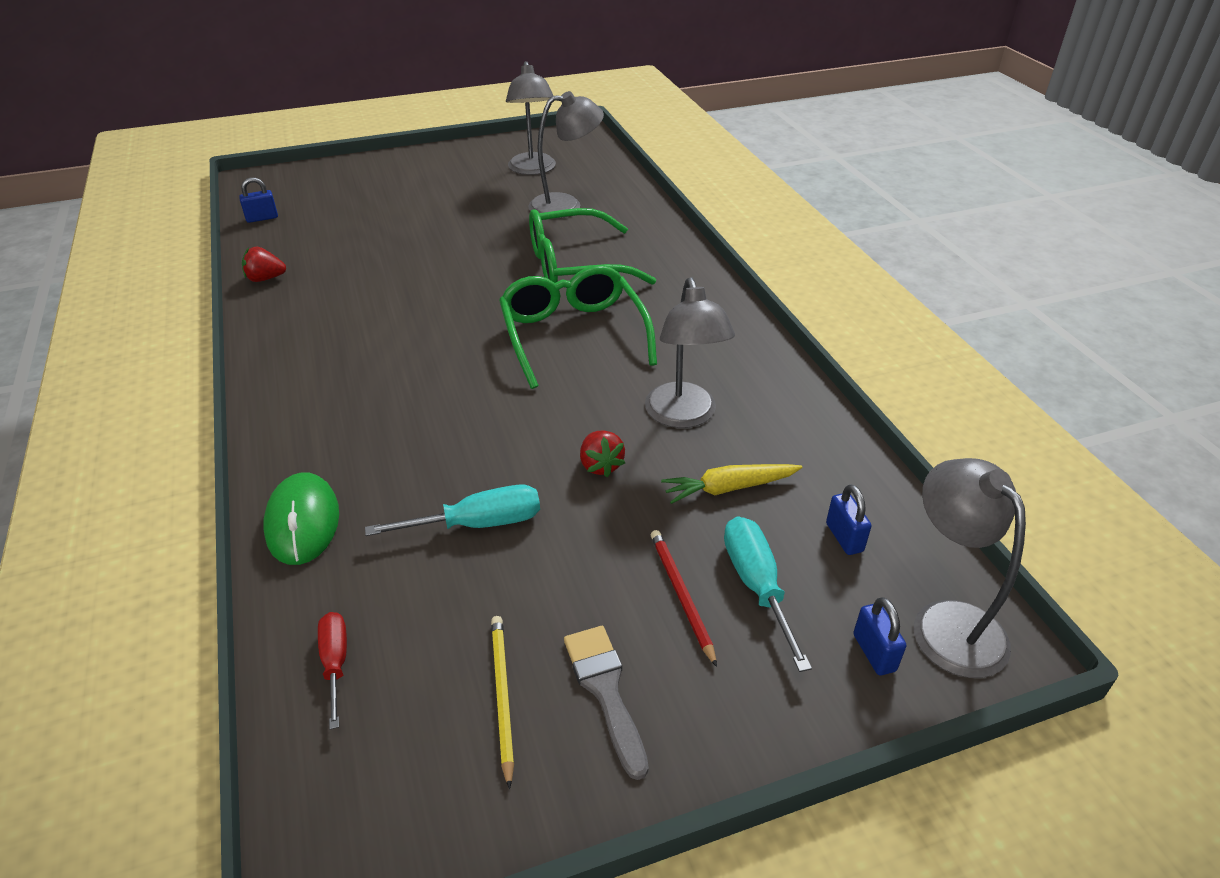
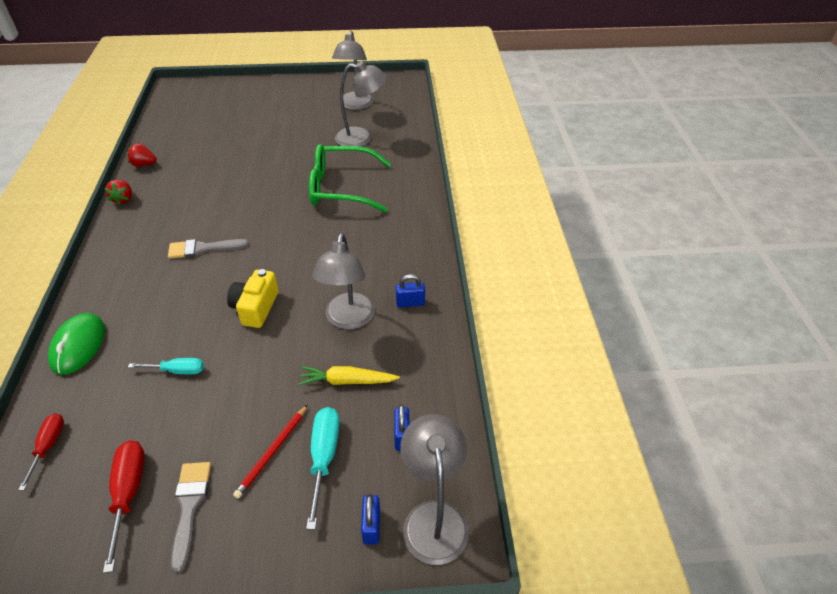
camera: 15 degrees right, 5 degrees up
(262, 218) = (164, 118): blue padlock -> blue padlock (410, 303)
(421, 368) = (202, 249): none -> grey brush
(478, 524) = (177, 370): turquoise screwdriver -> turquoise screwdriver, size x0.66
(502, 696) = (128, 493): yellow pencil -> red screwdriver
(544, 425) = (255, 308): none -> yellow camera
(573, 335) = (311, 242): green glasses -> none
(600, 465) = (274, 345): red strawberry -> red strawberry (123, 199)
(681, 595) = (272, 452): red pencil -> red pencil turned 150 degrees counterclockwise

